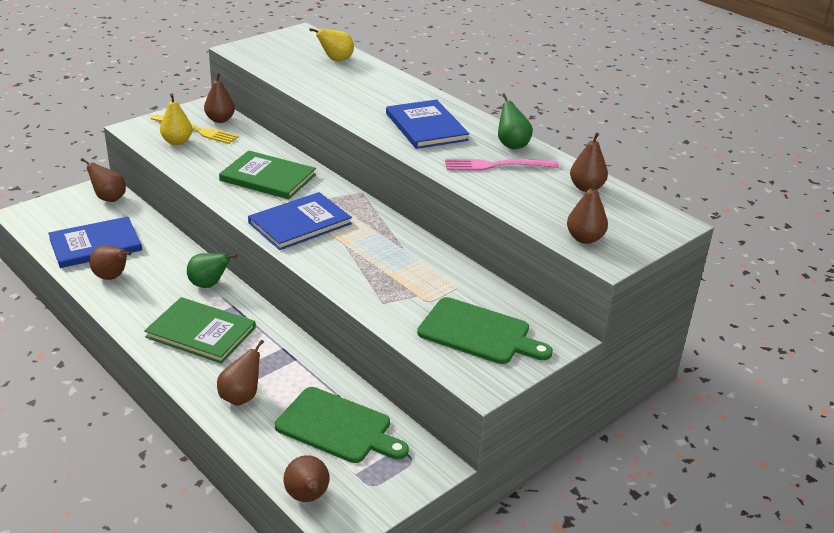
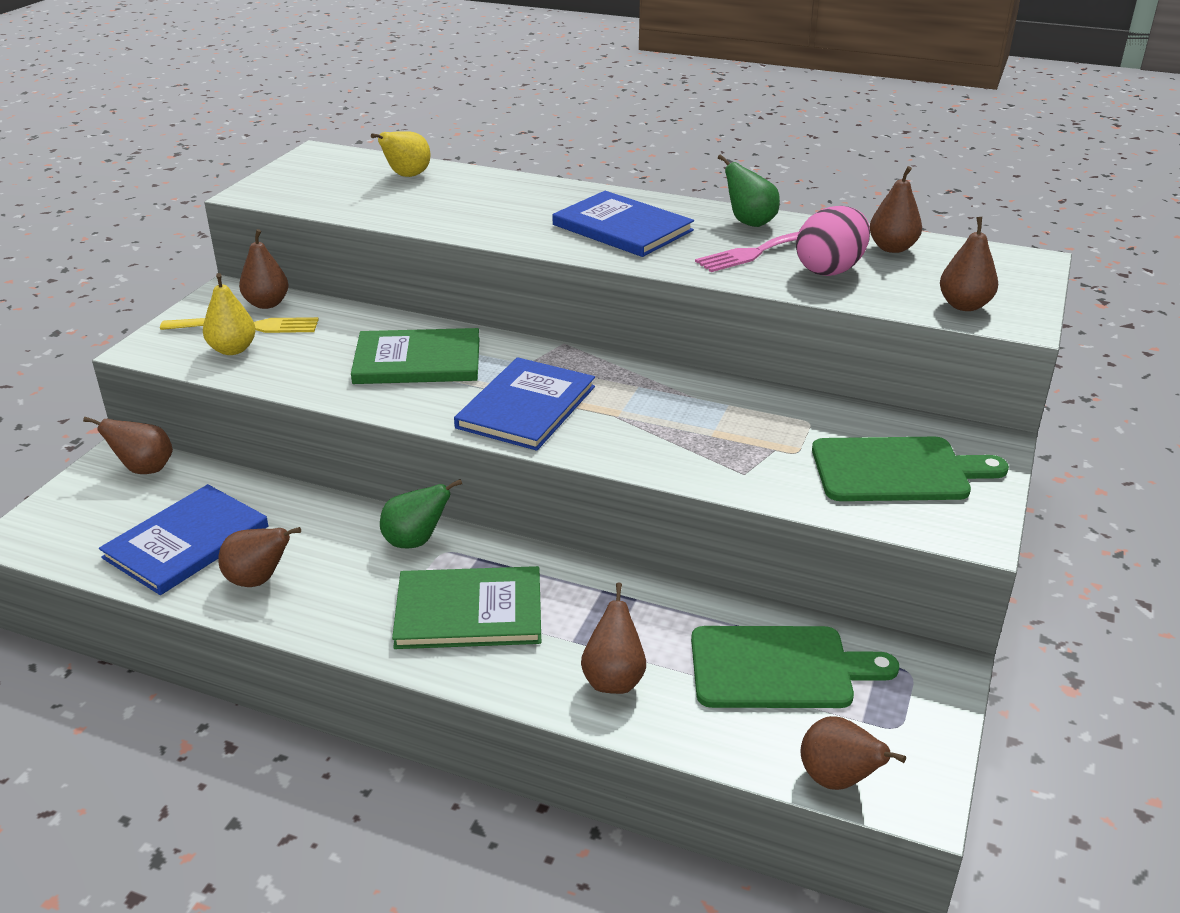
camera: 25 degrees left, 0 degrees up
(525, 190) = (830, 270): none -> pink egg

